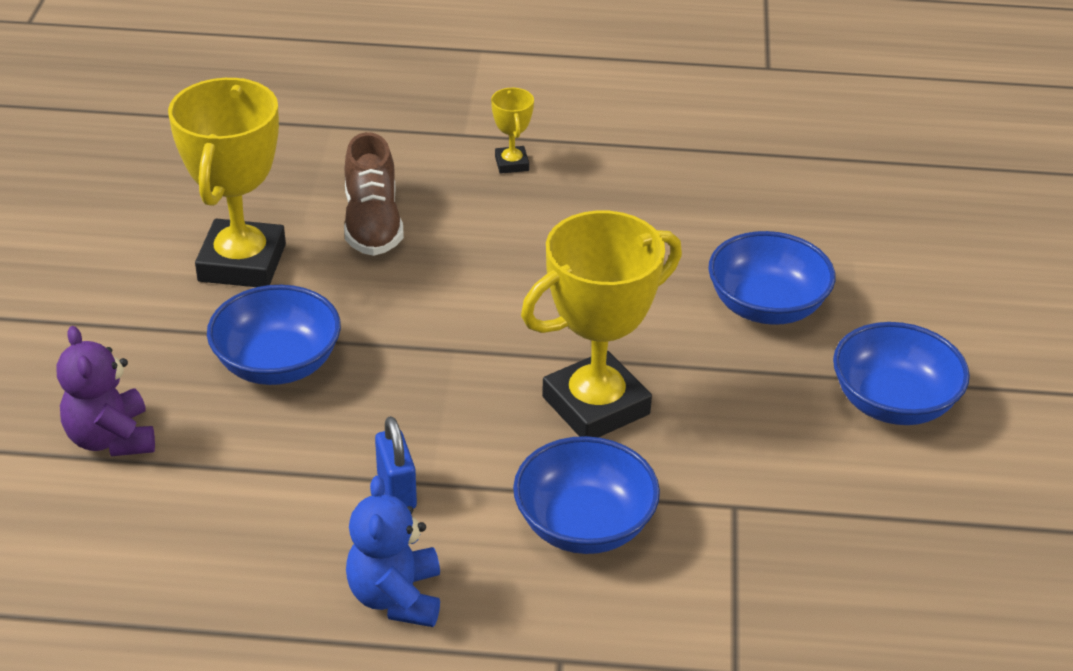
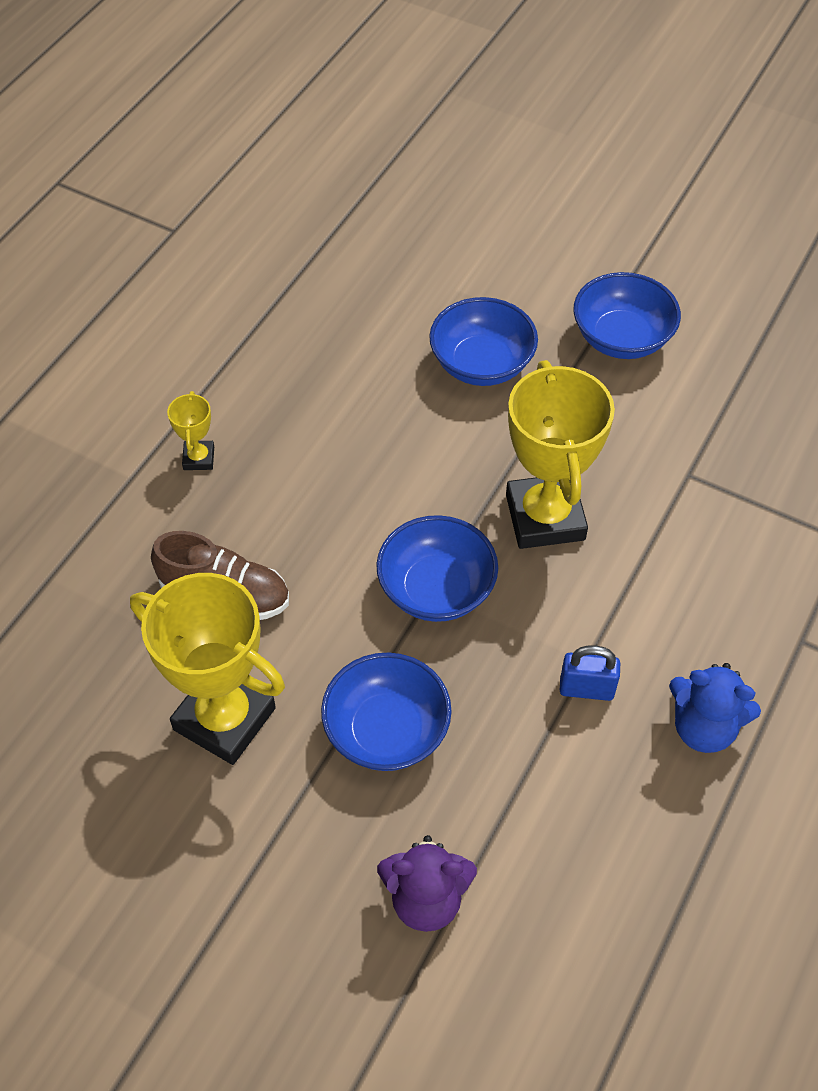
camera: 65 degrees left, 15 degrees up
(511, 163) = (198, 458): yellow trophy -> yellow trophy turned 75 degrees clockwise
(584, 525) = (673, 575): blue bowl -> blue bowl (436, 589)

